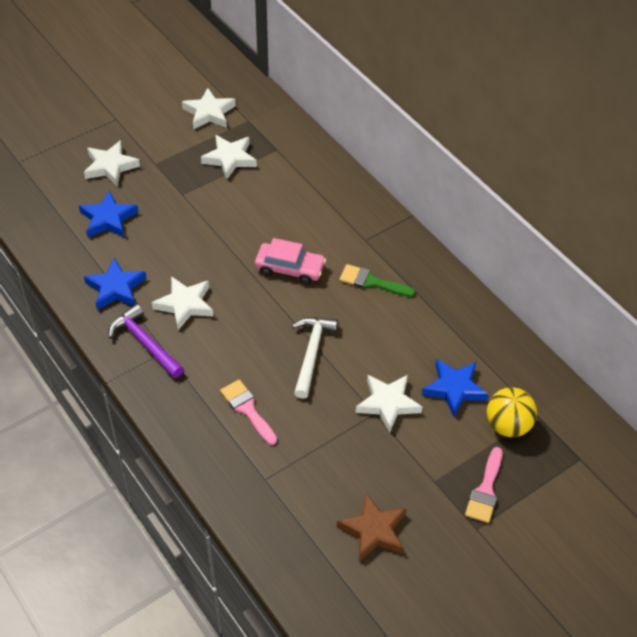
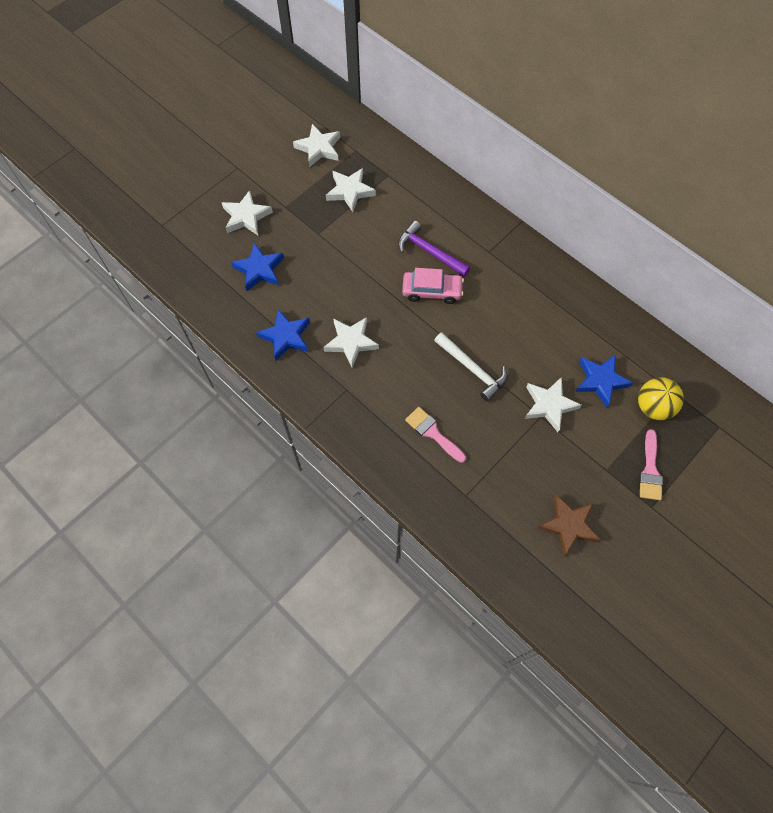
camera: 10 degrees left, 15 degrees up
(145, 343) = (327, 385): purple hammer -> purple hammer (429, 252)
(311, 353) = (472, 369): white hammer -> white hammer turned 135 degrees clockwise
(371, 282) = (505, 291): green brush -> none

